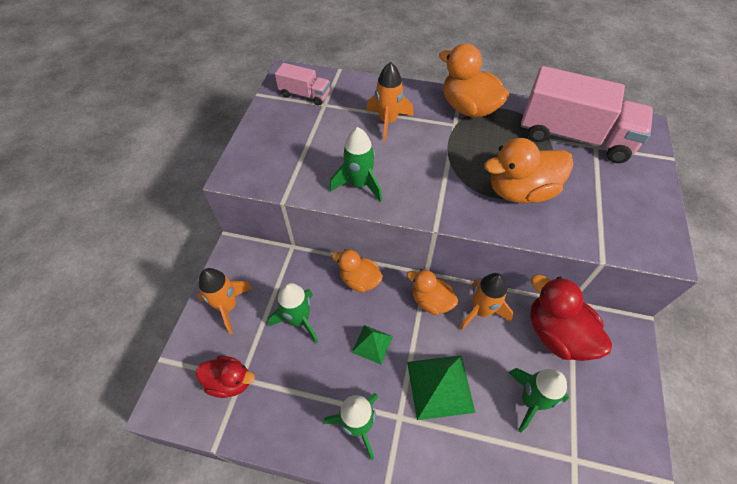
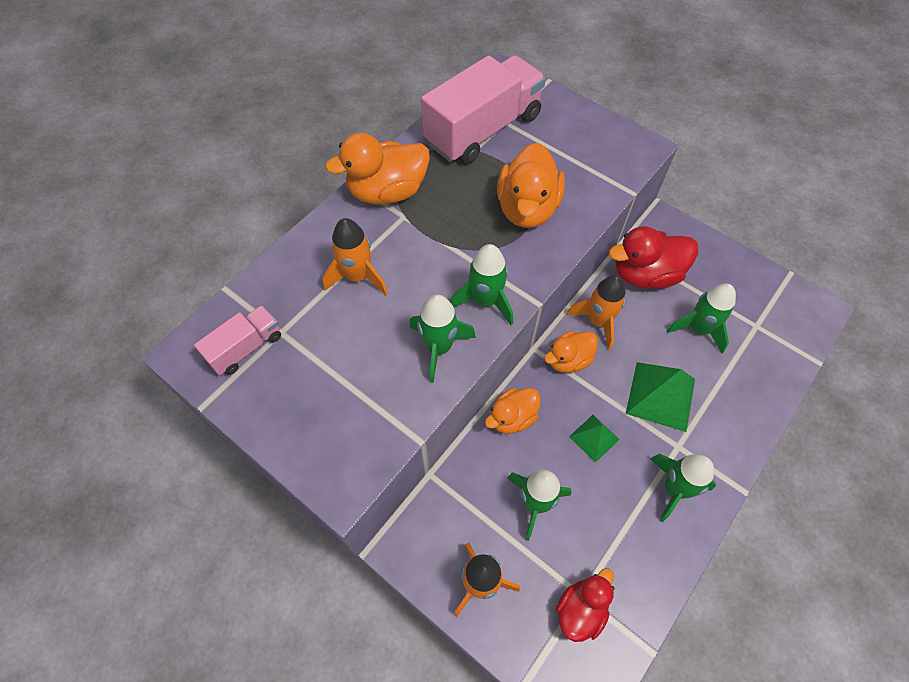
camera: 65 degrees left, 5 degrees up
(415, 196) = (485, 301): none -> green rocket

